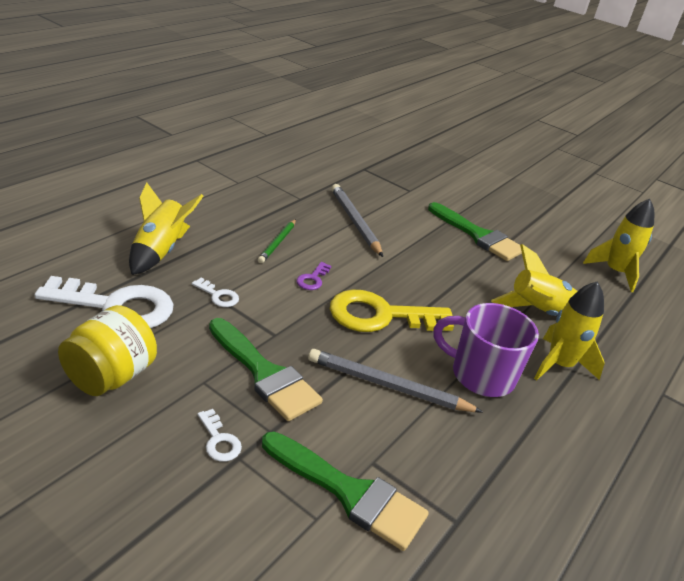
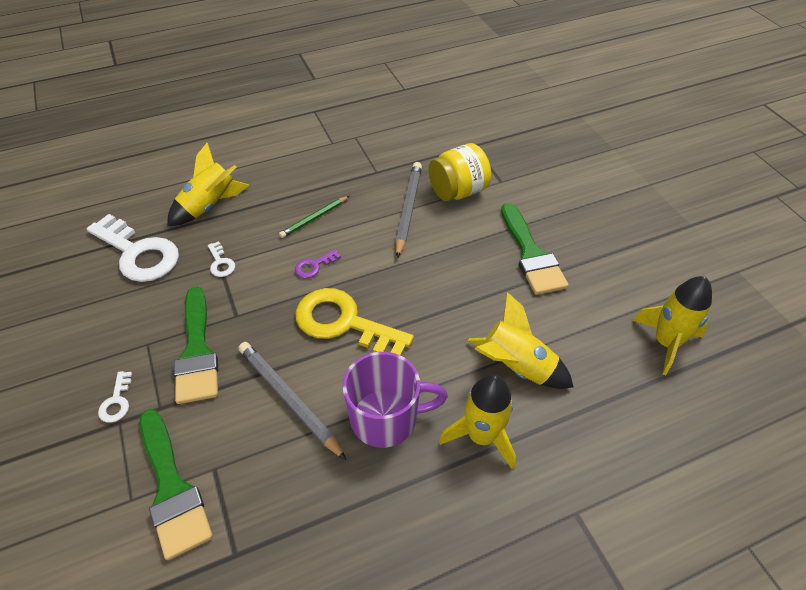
camera: 35 degrees right, 15 degrees up
(111, 376) = (88, 317): yellow jar -> yellow jar (458, 191)
(480, 375) = (386, 418): purple mug -> purple mug turned 120 degrees clockwise

